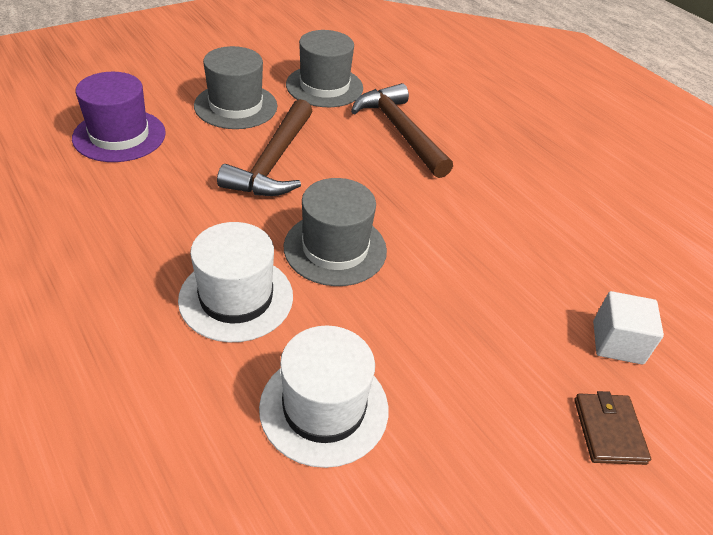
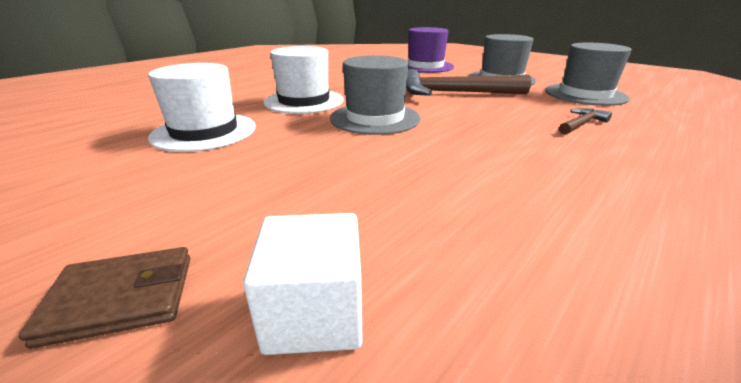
camera: 80 degrees right, 15 degrees down
(400, 131) = (581, 124): brown hammer -> brown hammer, size x0.46

